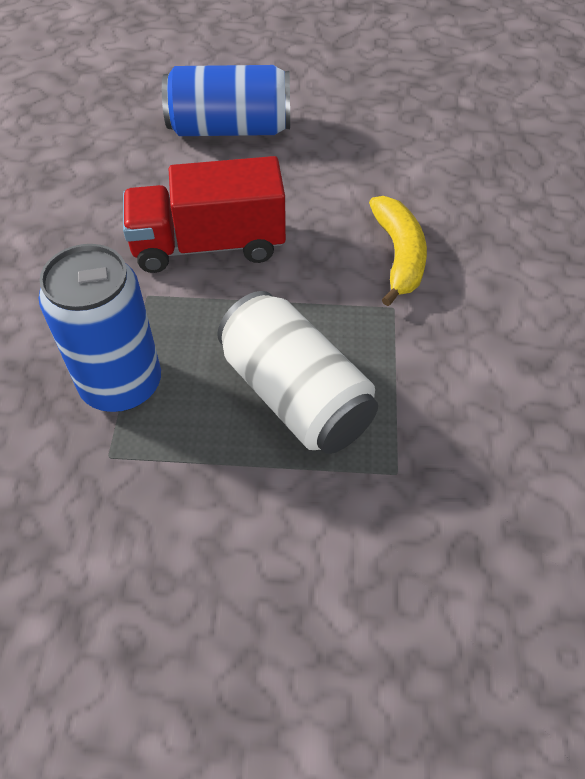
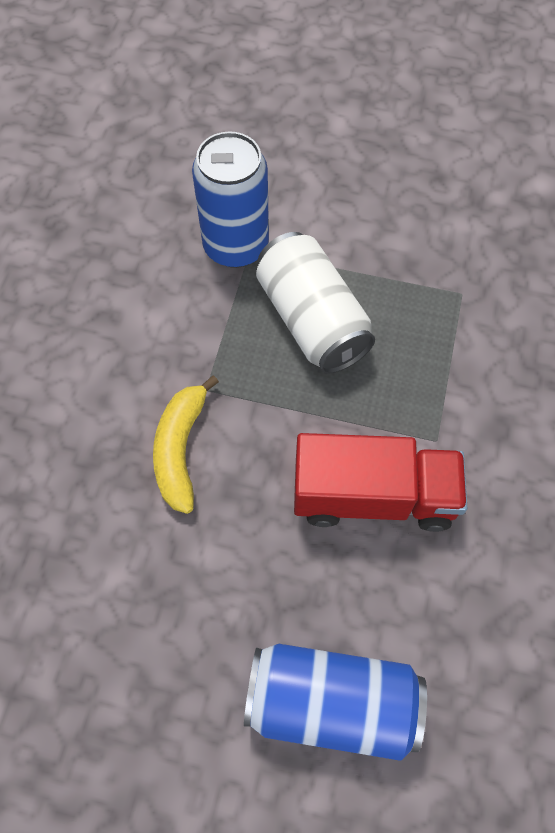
camera: 170 degrees left, 10 degrees up
(121, 384) = (456, 351): blue can -> blue can (236, 246)

